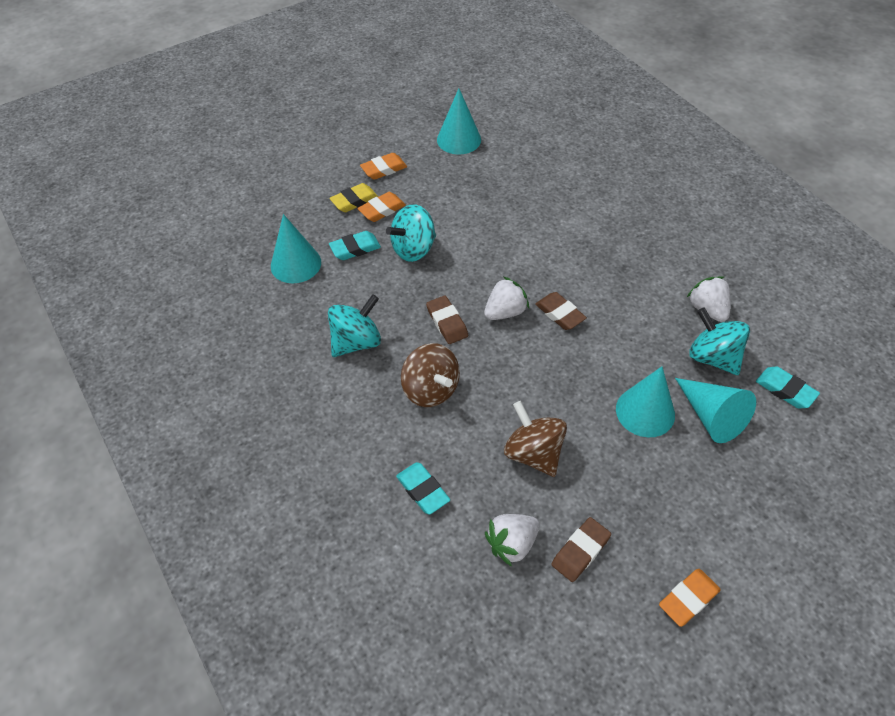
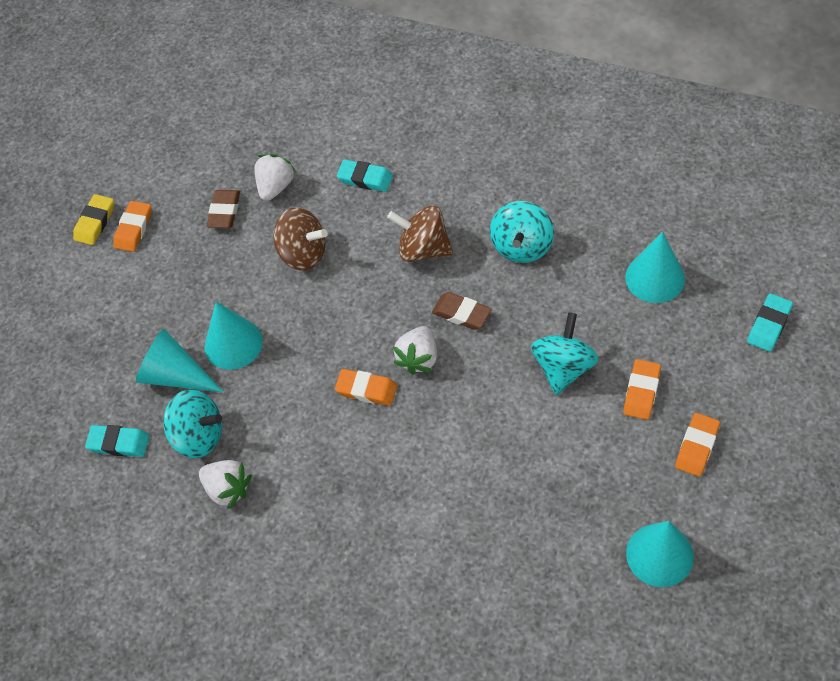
camera: 150 degrees right, 5 degrees up
(354, 201) = (681, 383): yellow eraser -> yellow eraser (95, 222)
(355, 248) = (619, 330): turquoise eraser -> turquoise eraser (769, 325)
(560, 314) = (366, 390): brown eraser -> orange eraser

